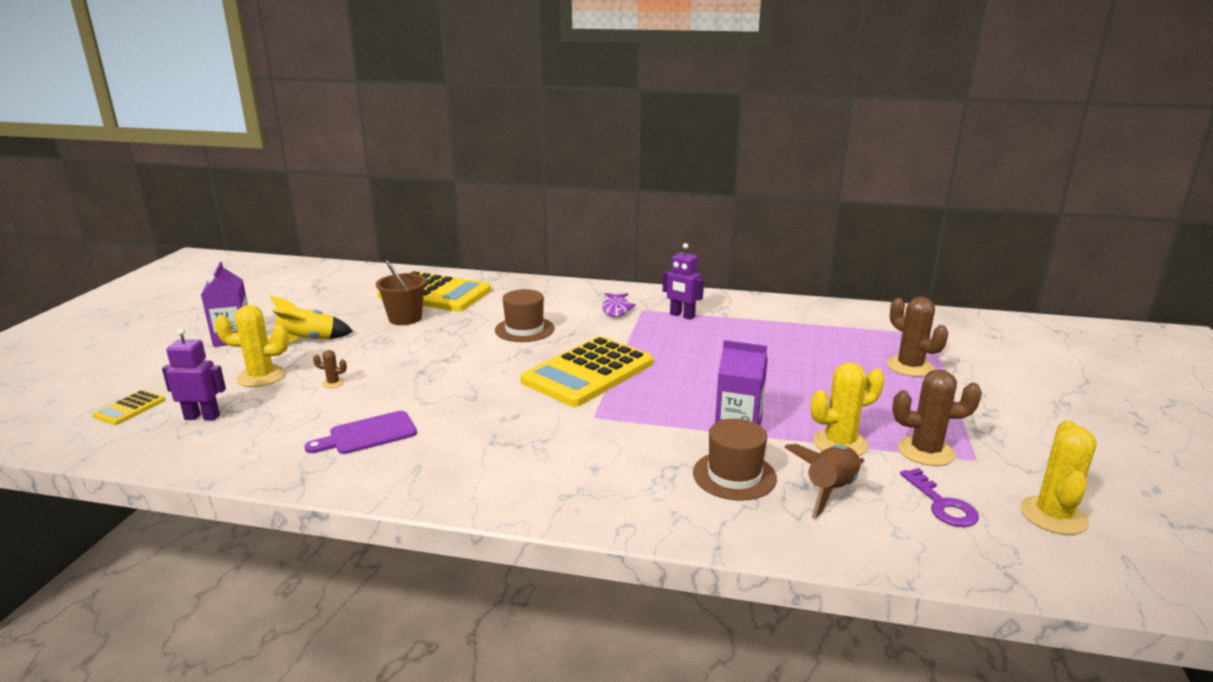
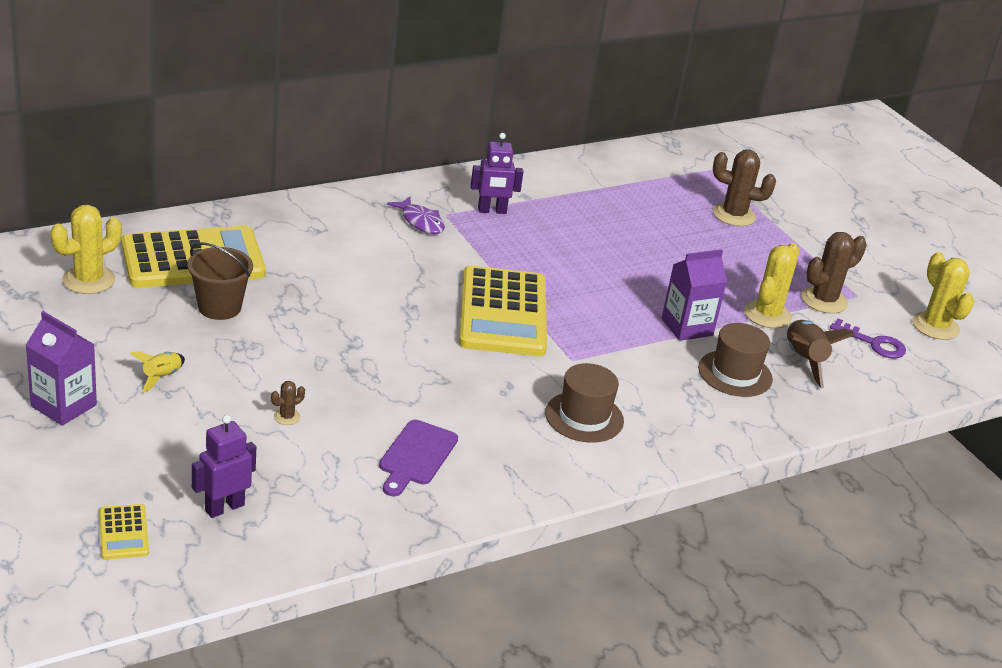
camera: 45 degrees left, 10 degrees up
(261, 376) = (196, 439): yellow cactus -> yellow cactus (89, 280)
(307, 341) = (161, 377): yellow rocket -> yellow rocket, size x0.60
(524, 329) = (370, 280): brown hat -> brown hat (584, 417)

